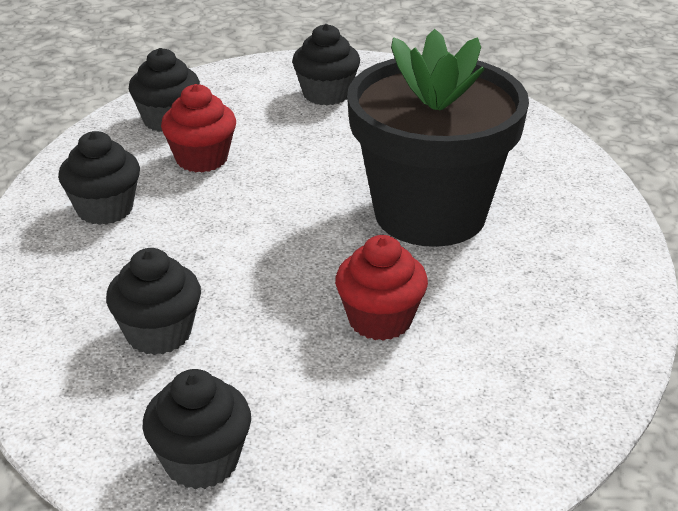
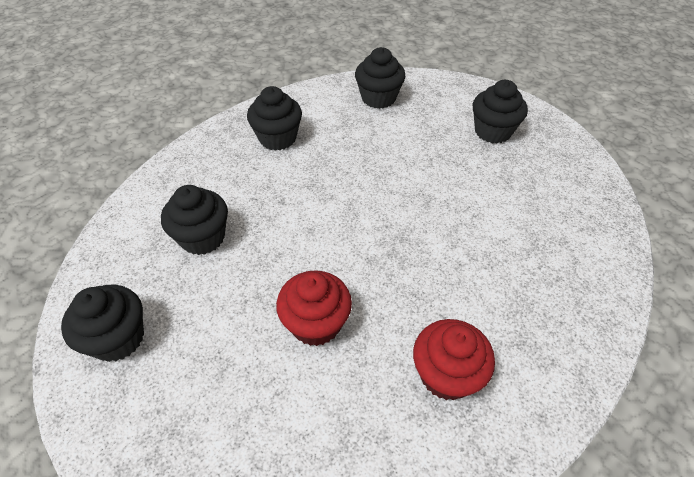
camera: 45 degrees right, 15 degrees up
(201, 159) = (363, 135): red cupcake -> red cupcake (446, 374)
(430, 213) = (446, 267): black flower pot -> none

